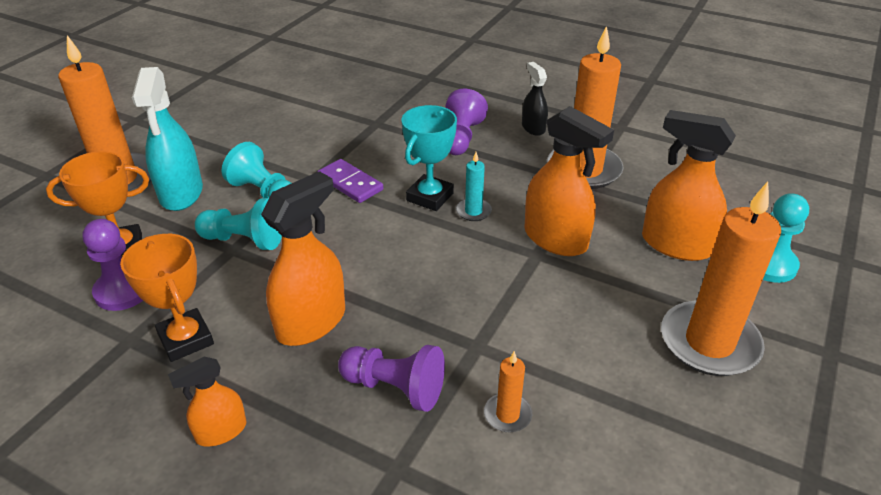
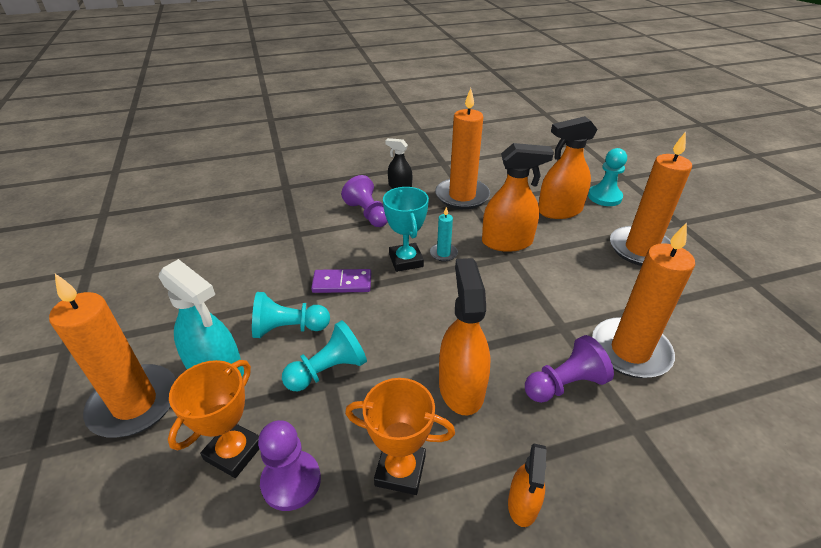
camera: 45 degrees left, 0 degrees up
(507, 415) = (630, 351): orange candle -> orange candle, size x2.25

